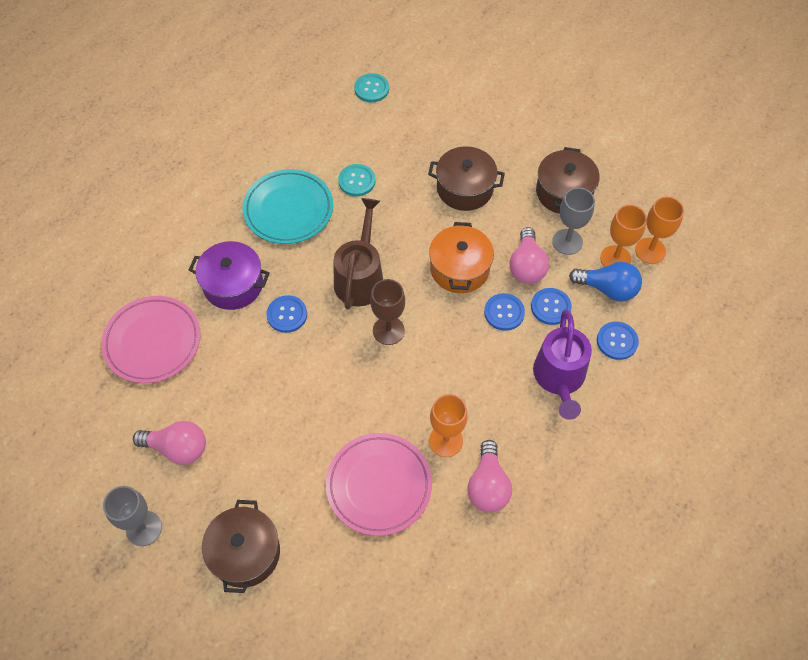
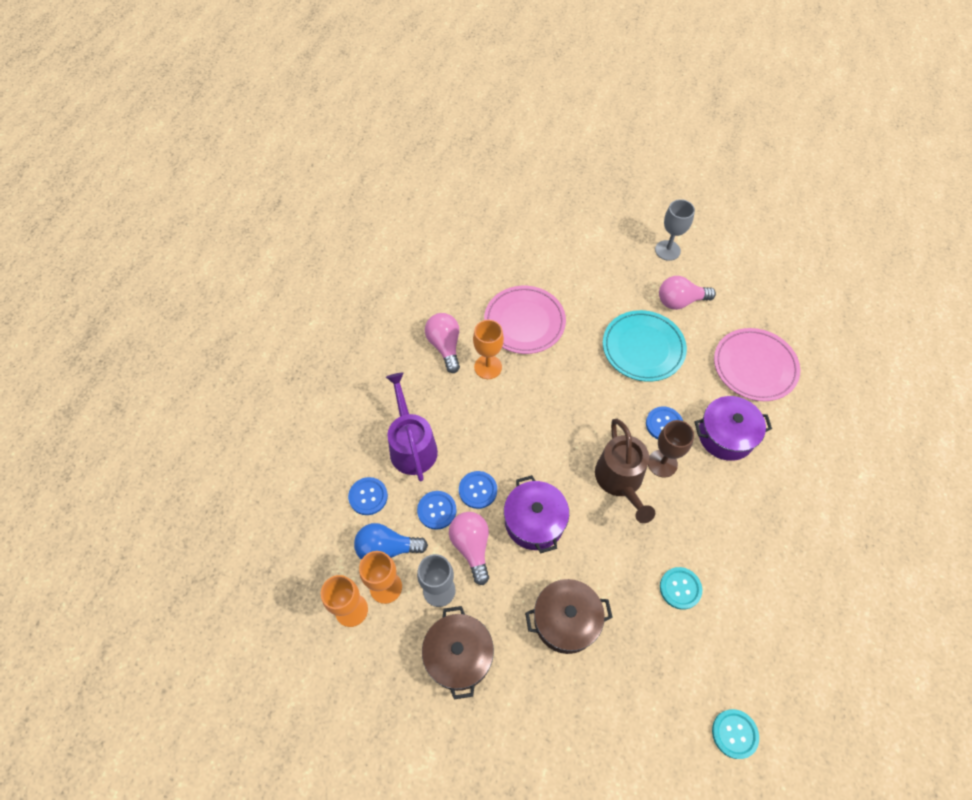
camera: 160 degrees right, 0 degrees up
(245, 553) = (593, 257): brown pot -> none
(288, 210) = (726, 529): turquoise plate -> turquoise plate (643, 348)
(388, 330) = (572, 439): brown goblet -> brown goblet (662, 463)
(459, 269) = (534, 521): orange pot -> purple pot

